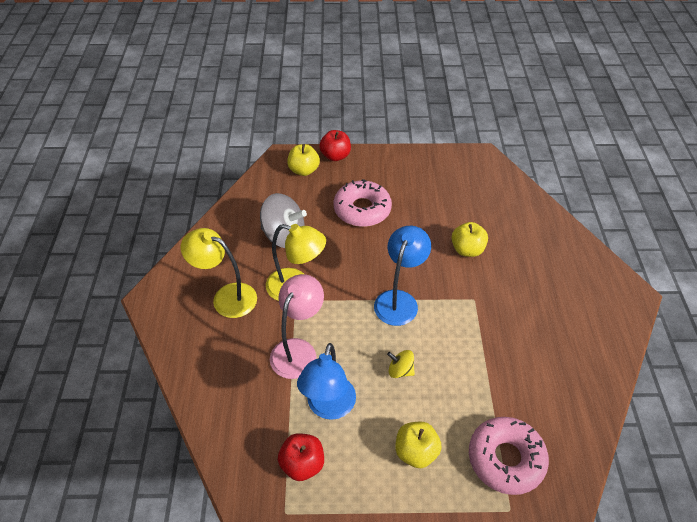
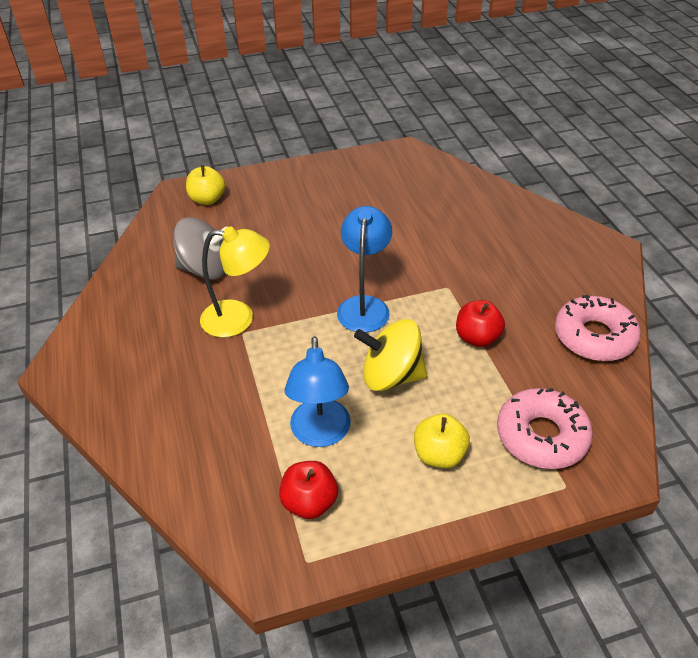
camera: 15 degrees left, 5 degrees down
(226, 297) = (155, 347): yellow lamp -> none
(298, 350) = (263, 383): pink lamp -> none
(335, 156) = (240, 179): red apple -> red apple (477, 338)
(362, 209) = (290, 225): pink donut -> pink donut (594, 337)
(400, 370) = (391, 376): yellow spinning top -> yellow spinning top, size x2.00
(467, 250) = (422, 241): yellow apple -> none

